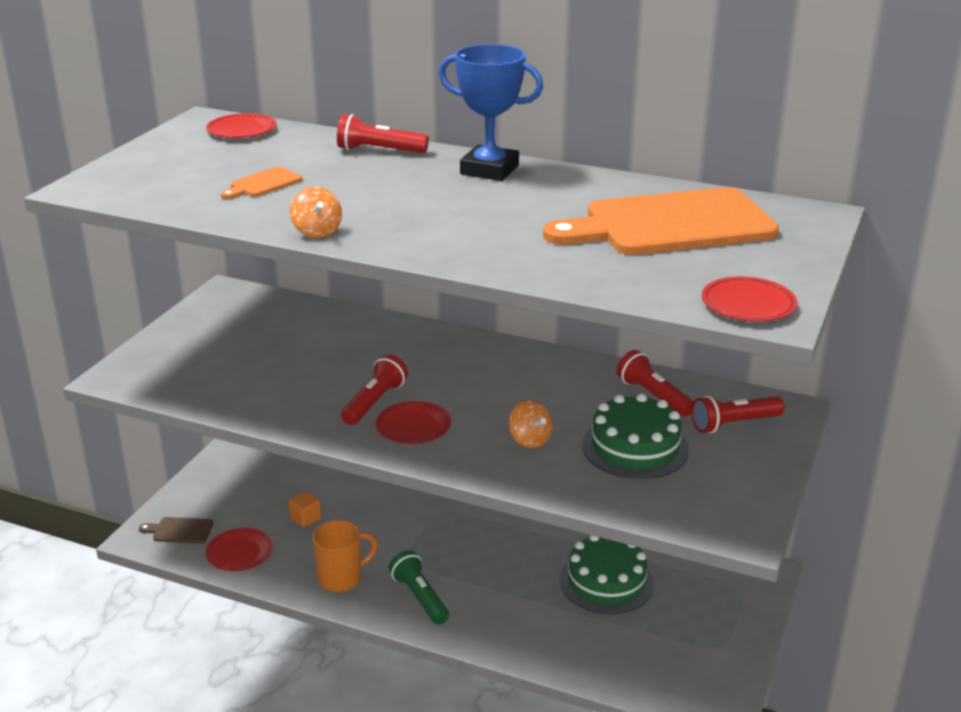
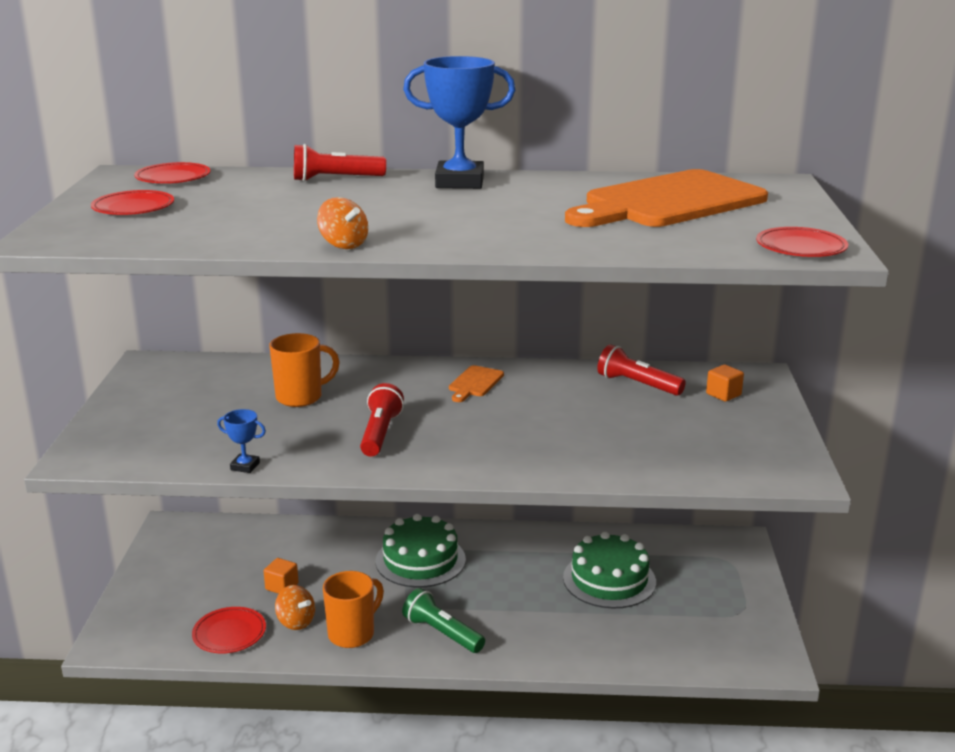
camera: 20 degrees left, 5 degrees down
(180, 531) = (150, 627): brown cutting board -> none
(239, 412) = (245, 466): none -> blue trophy
(263, 183) = (244, 215): orange cutting board -> orange cutting board (475, 383)
(330, 351) = (301, 397): none -> orange mug
(413, 426) = (435, 447): red plate -> red plate (133, 207)
(529, 440) = (555, 439): orange spinning top -> orange spinning top (296, 622)
(635, 447) = (654, 427): green cake -> green cake (420, 560)
(734, 424) = (723, 394): red flashlight -> orange cube

